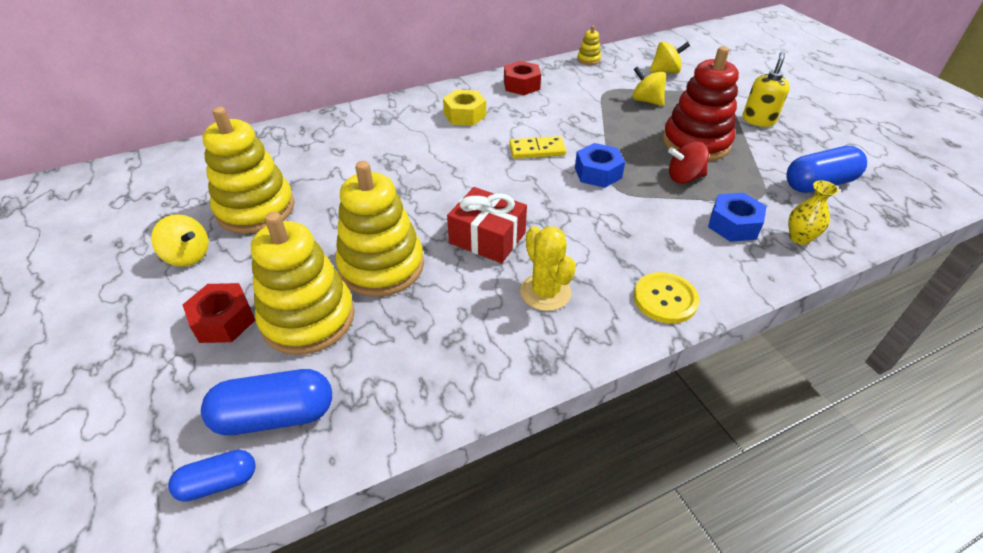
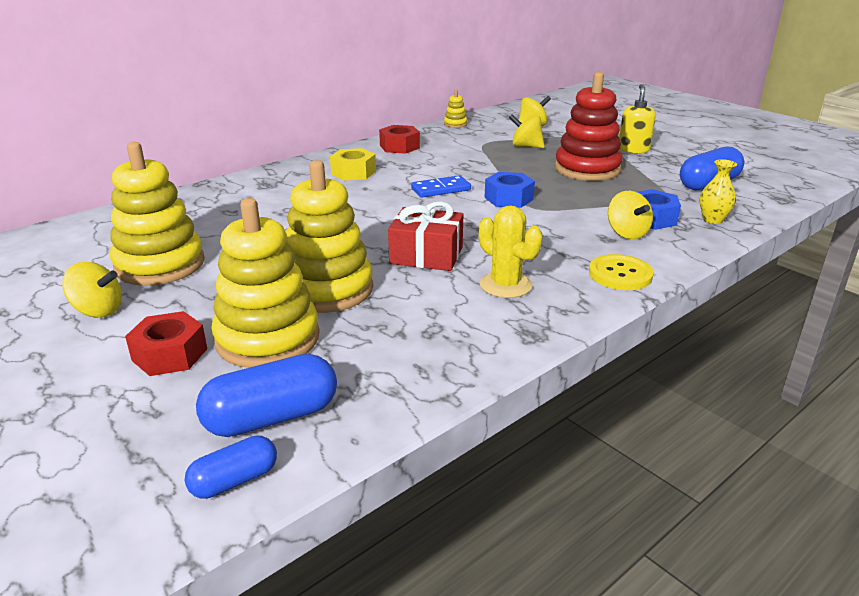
camera: 15 degrees left, 15 degrees down
(537, 150) = (440, 189): yellow domino -> blue domino
(684, 177) = (590, 193): red spinning top -> none
(697, 242) = (627, 233): none -> yellow spinning top

